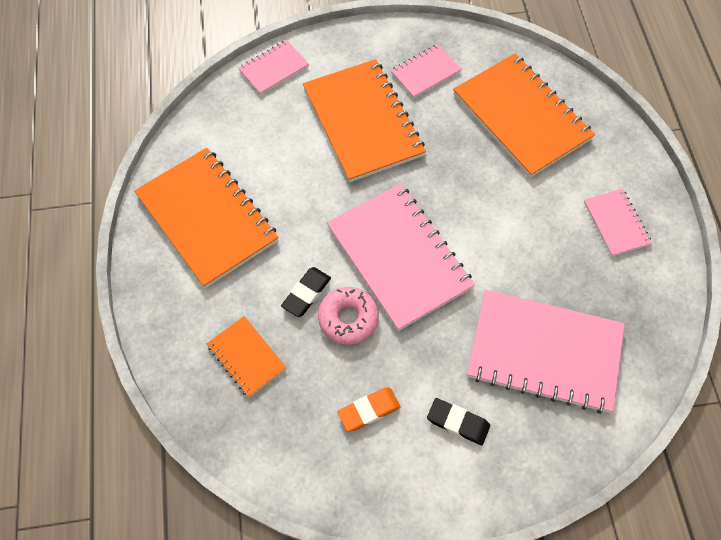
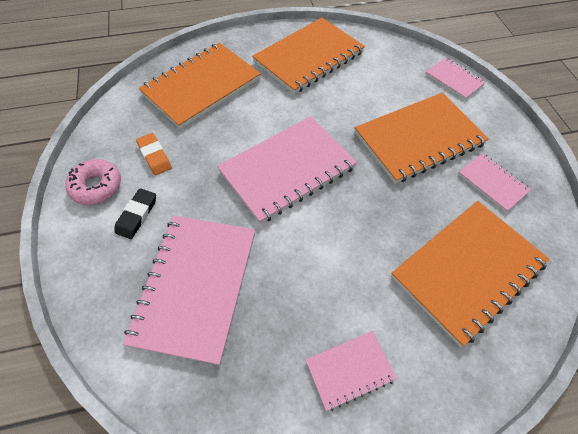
camera: 85 degrees right, 5 degrees down
(246, 357) = (201, 86): orange notebook -> orange notebook, size x2.01
(306, 293) = (251, 114): black eraser -> none
(348, 318) = (231, 139): pink donut -> pink donut (97, 186)

